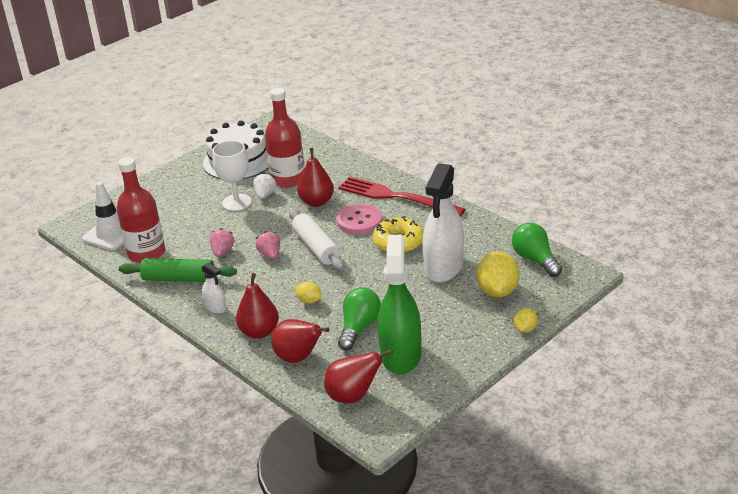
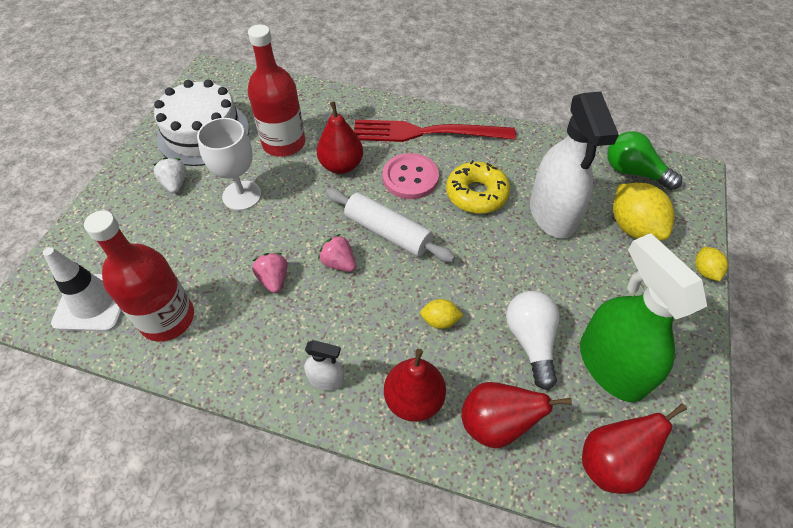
camera: 30 degrees left, 20 degrees up
(179, 278) = (242, 347): green rolling pin -> none
(265, 195) = (271, 173): white strawberry -> white strawberry (175, 184)
(359, 328) = (530, 341): green light bulb -> white light bulb

